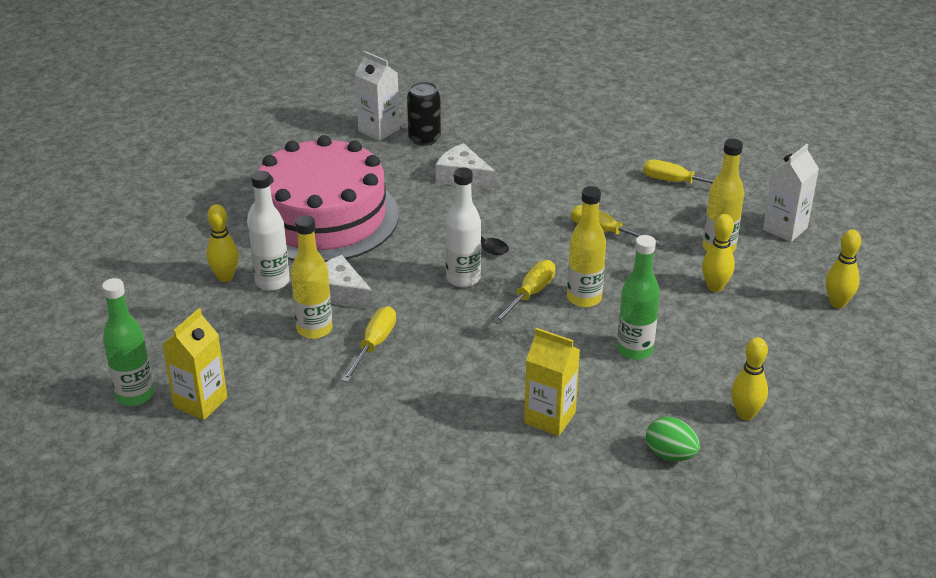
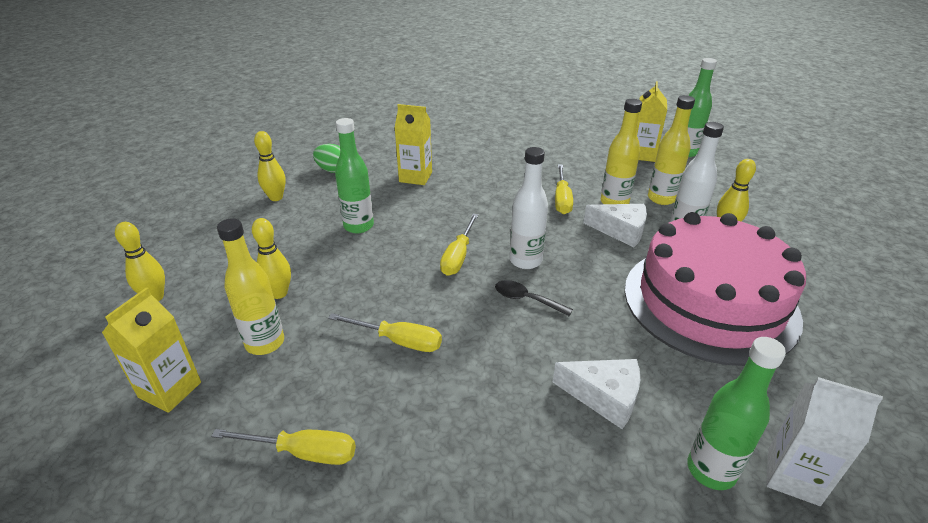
camera: 165 degrees right, 0 degrees up
(424, 139) = (711, 470): black can -> green bottle
(584, 298) = (408, 261): yellow bottle -> yellow bottle (661, 199)
(785, 229) = (170, 390): white carton -> yellow carton

